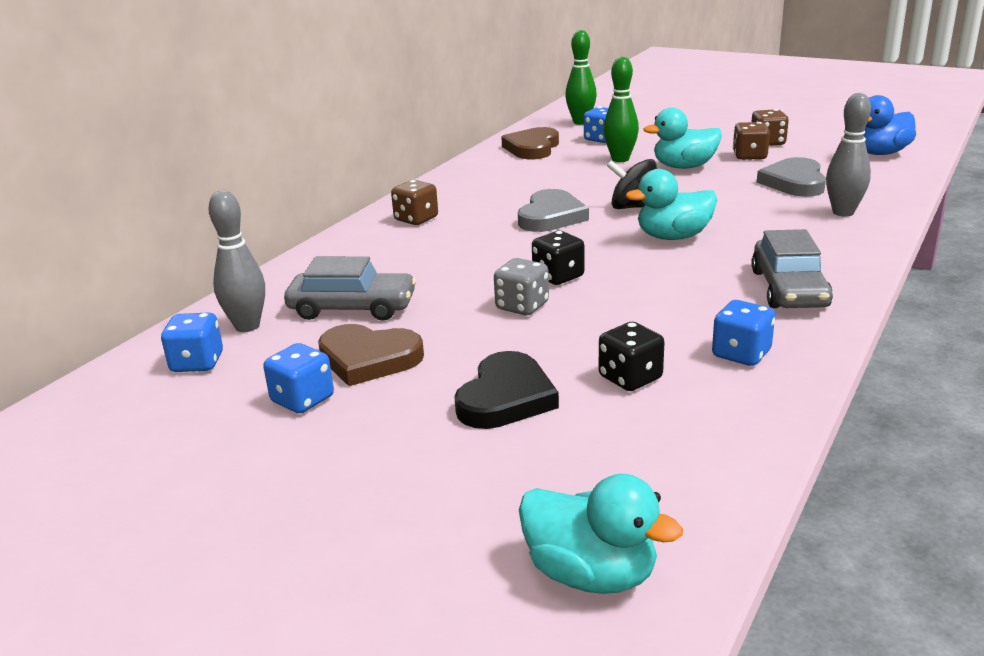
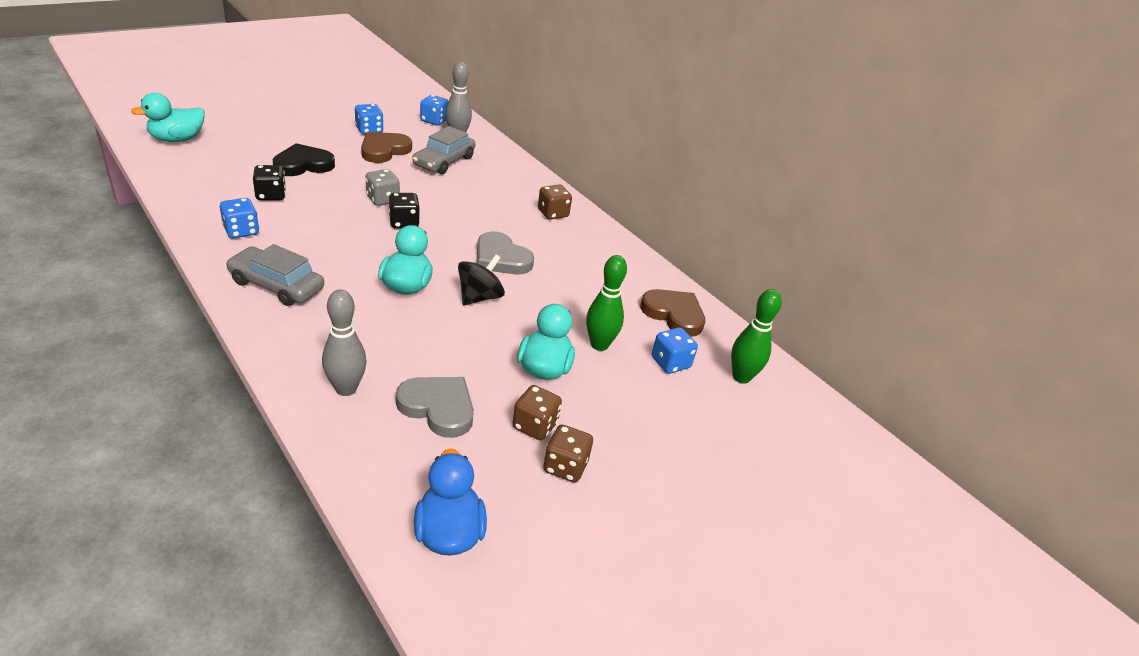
camera: 105 degrees right, 10 degrees up
(506, 398) = (303, 165): black heart -> black heart turned 105 degrees clockwise

